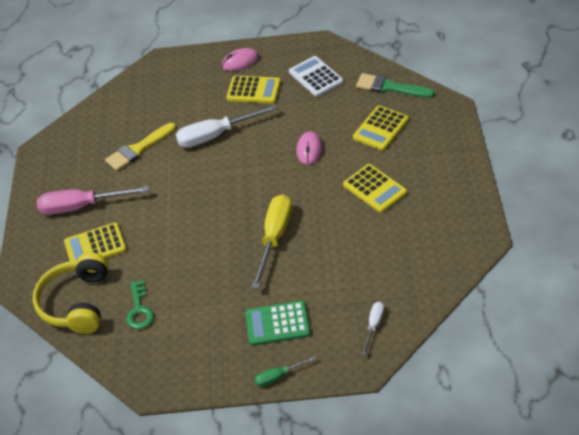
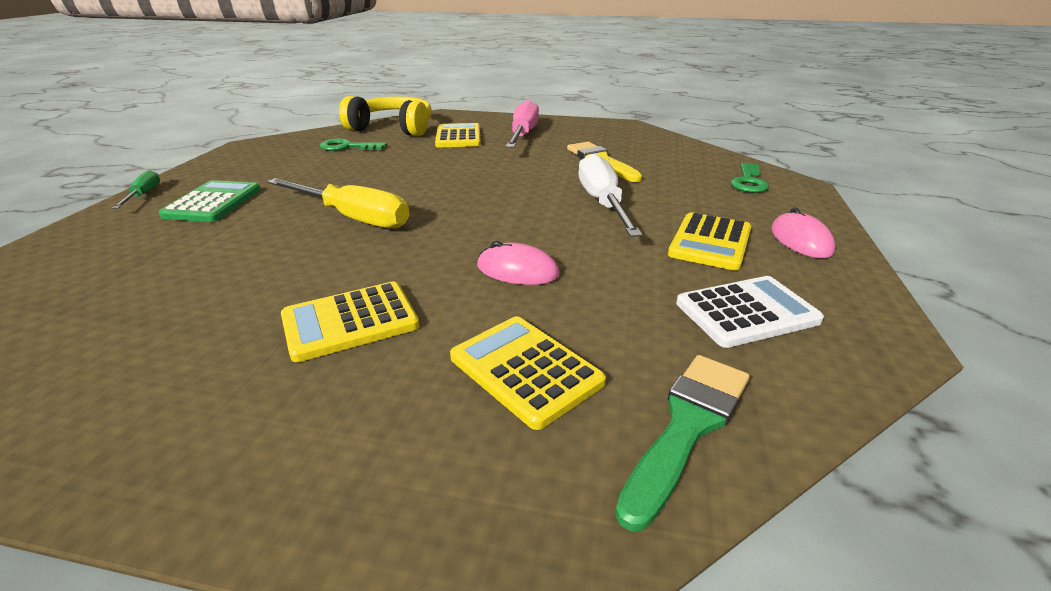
camera: 100 degrees right, 15 degrees down
(161, 80) = (748, 182): none -> green key
(374, 325) = (85, 263): white screwdriver -> none

